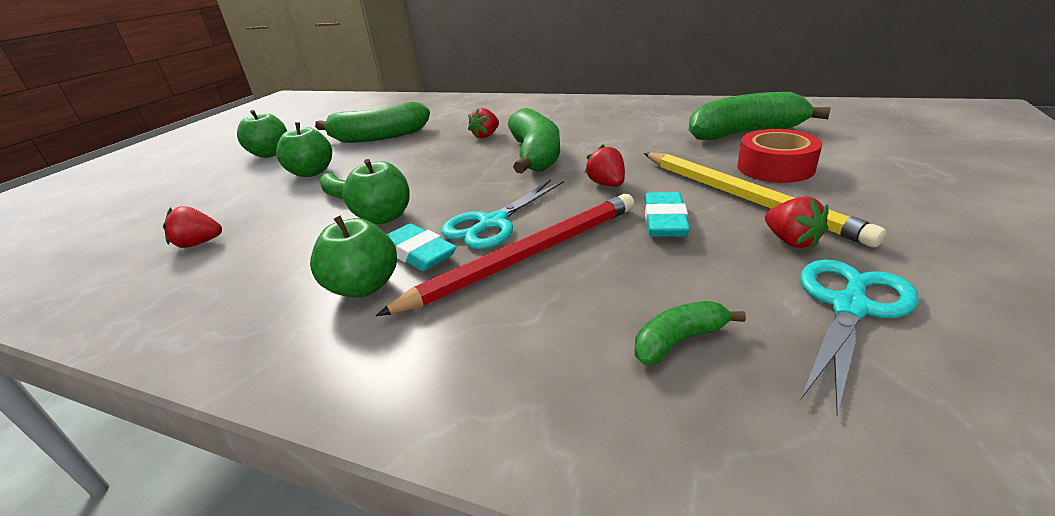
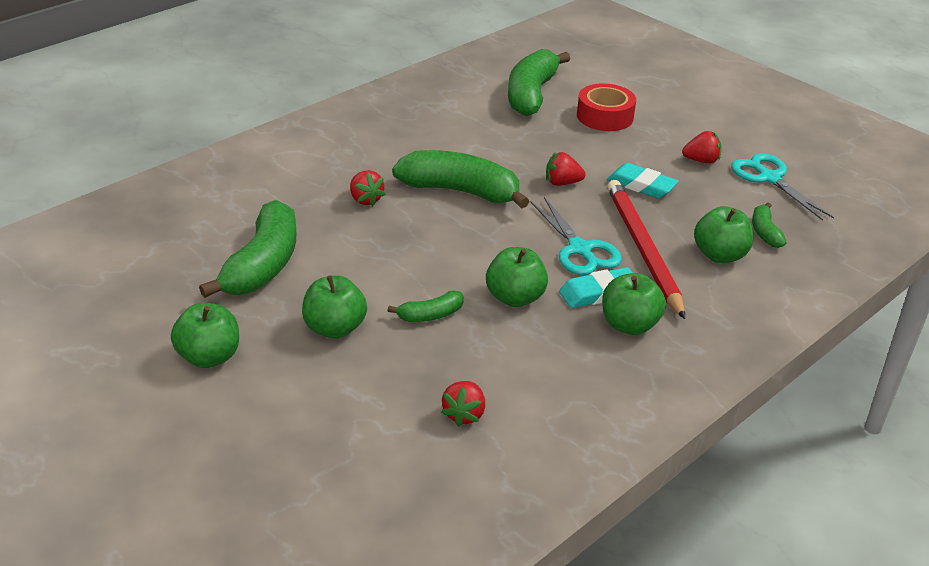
camera: 70 degrees left, 5 degrees up
(568, 313) = (719, 255): none -> green apple
(744, 198) = (637, 147): yellow pencil -> none

